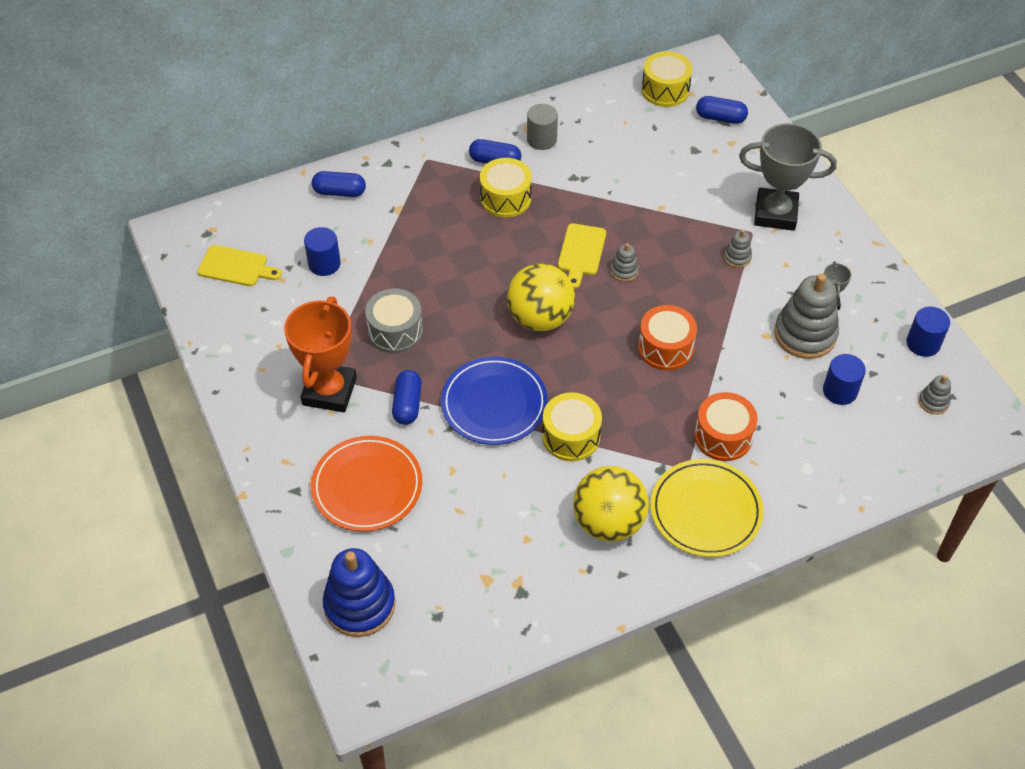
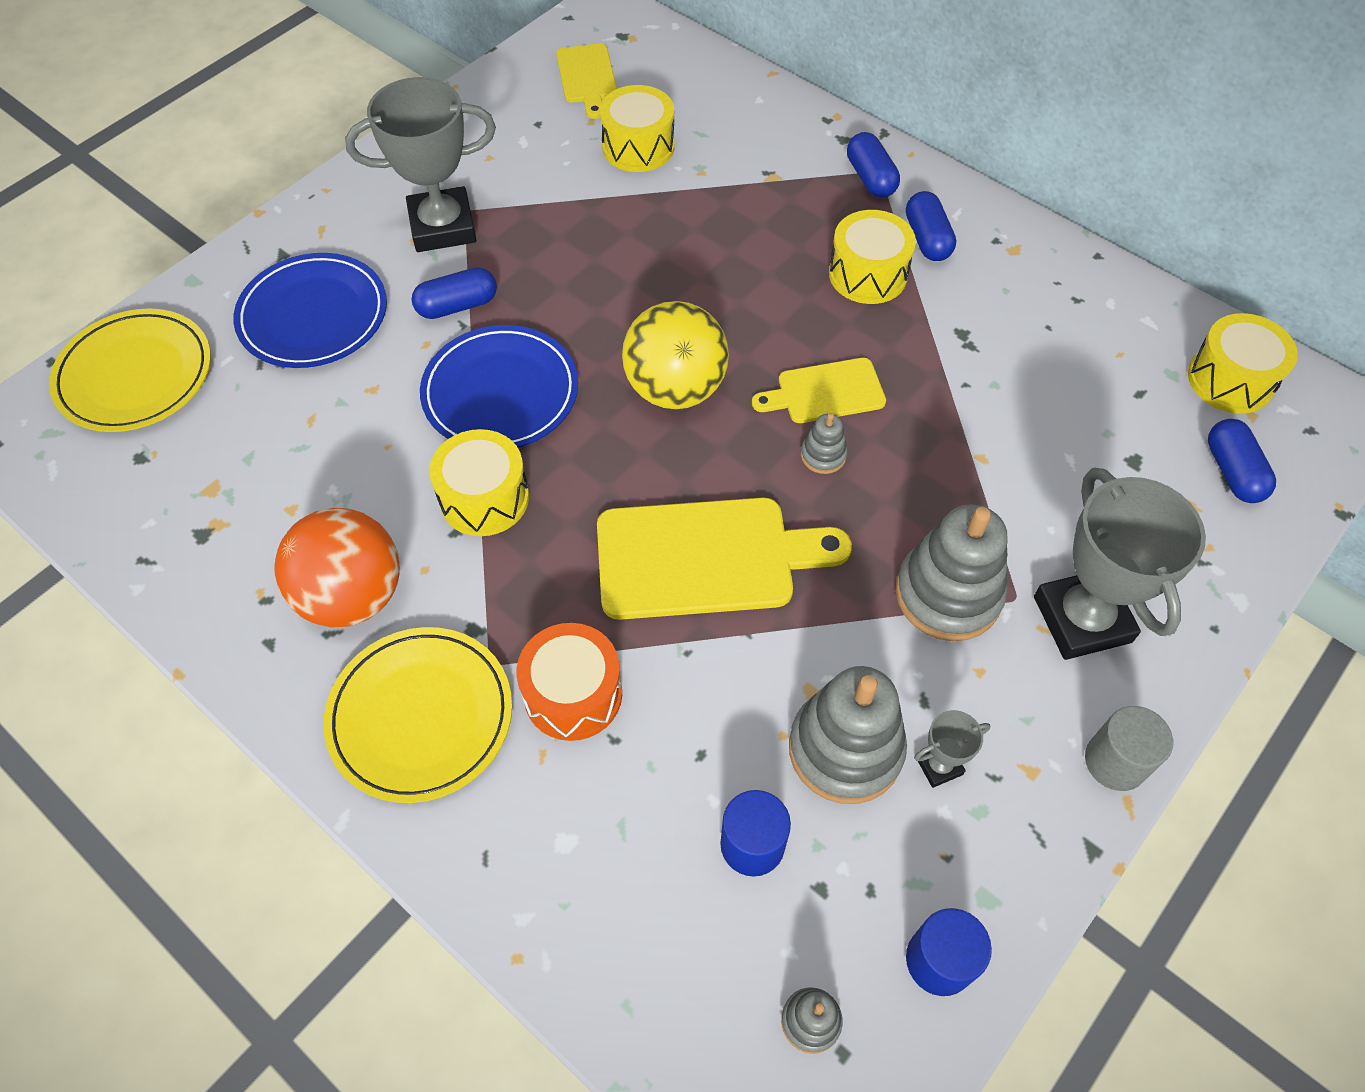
camera: 65 degrees right, 5 degrees up
(324, 264) = (638, 147): blue cylinder -> yellow drum
(329, 391) = (442, 227): orange trophy -> grey trophy
(339, 192) = (763, 115): blue capsule -> blue capsule (870, 178)
(359, 605) = (135, 375): blue stacking toy -> yellow plate
(367, 486) = (313, 315): orange plate -> blue plate
(395, 331) = (569, 250): grey drum -> none
(541, 139) = (1007, 273): grey cylinder -> grey cylinder (1115, 761)
(608, 522) = (353, 595): yellow ball -> orange ball
(665, 348) = (706, 558): orange drum -> yellow cutting board
(737, 257) = (948, 594): grey stacking toy -> grey stacking toy, size x2.15

